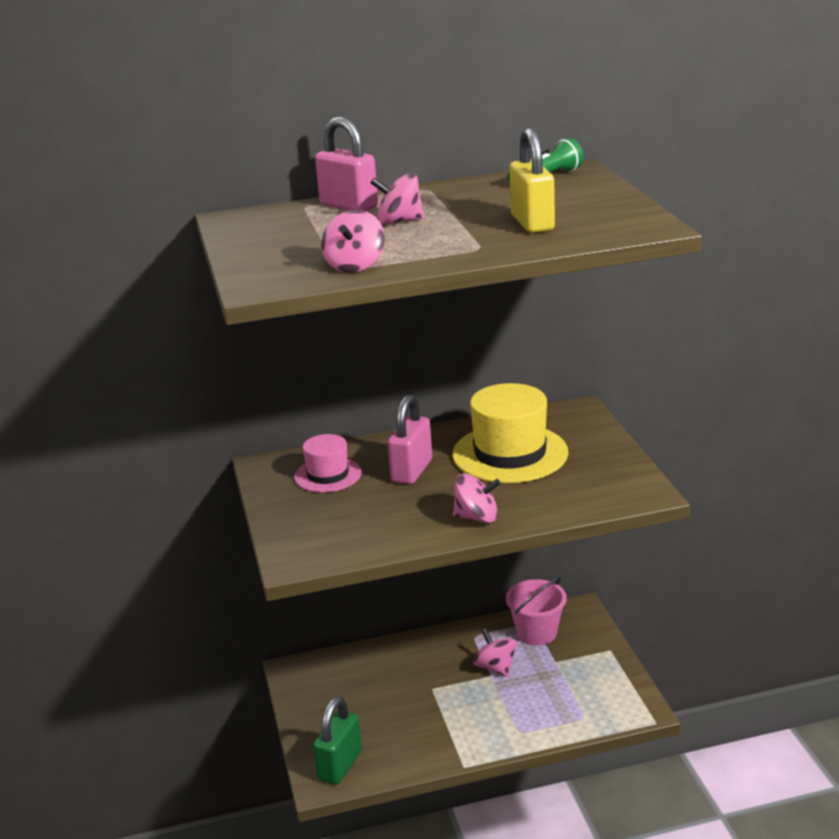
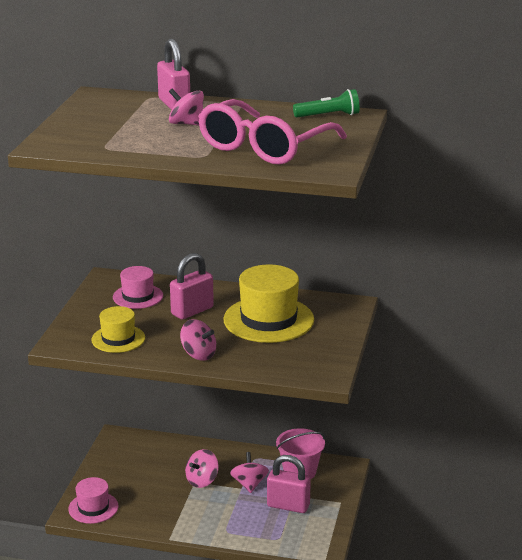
camera: 25 degrees right, 0 degrees up
(340, 766) = (93, 508): green padlock -> pink hat
(355, 265) = (115, 147): pink spinning top -> pink spinning top (202, 480)
(360, 531) = (118, 339): none -> yellow hat
(532, 223) = (264, 147): yellow padlock -> pink glasses
(560, 675) = (288, 506): none -> pink padlock

